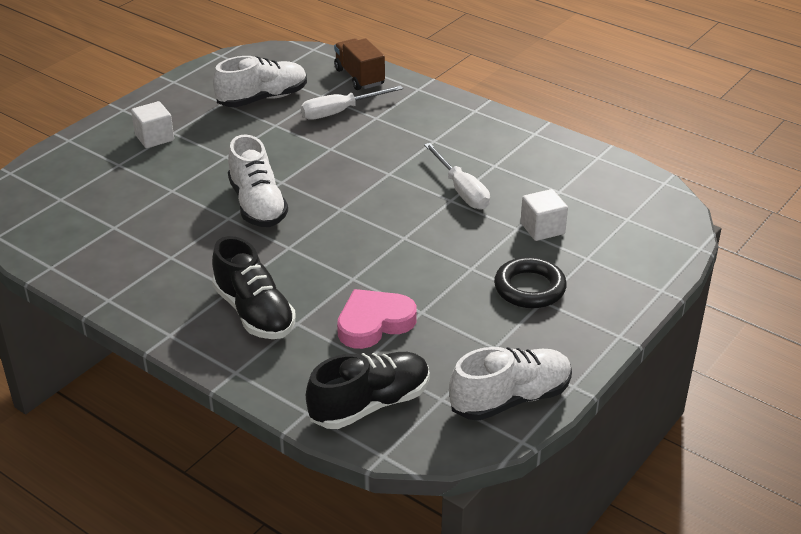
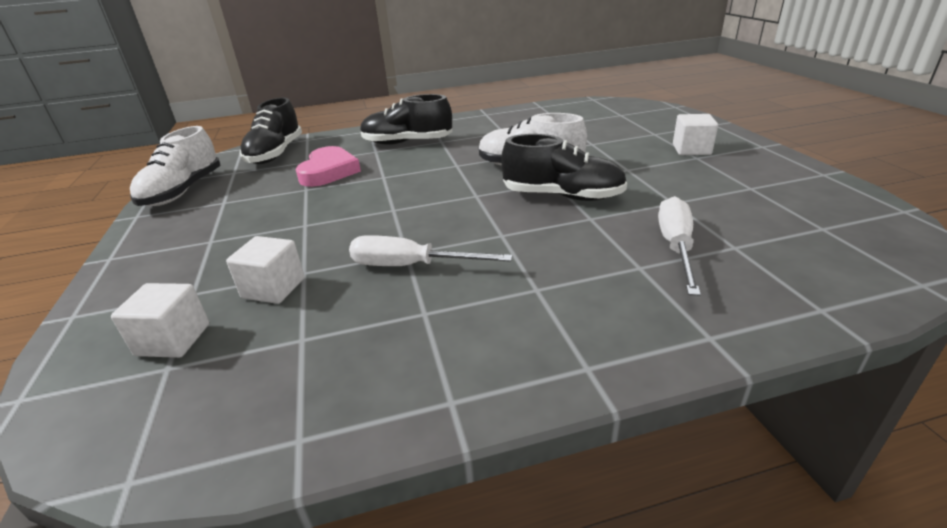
camera: 130 degrees right, 5 degrees down
(262, 99) = (748, 209): white shoe -> none
(305, 169) = (562, 196): none -> black shoe
(359, 77) = (785, 294): brown truck -> none
(529, 288) = (232, 241): black ring -> none
(615, 232) = (173, 340): none -> white cube

